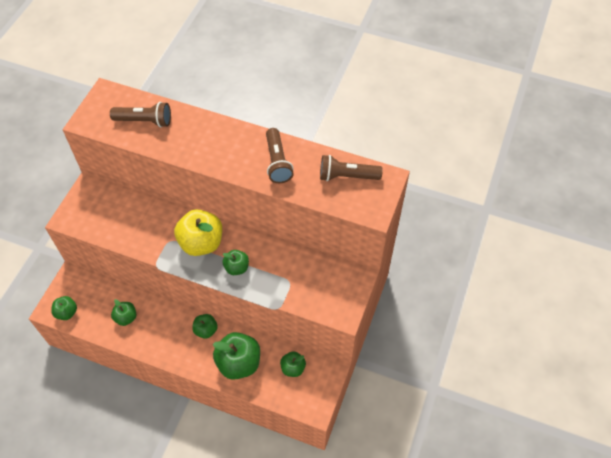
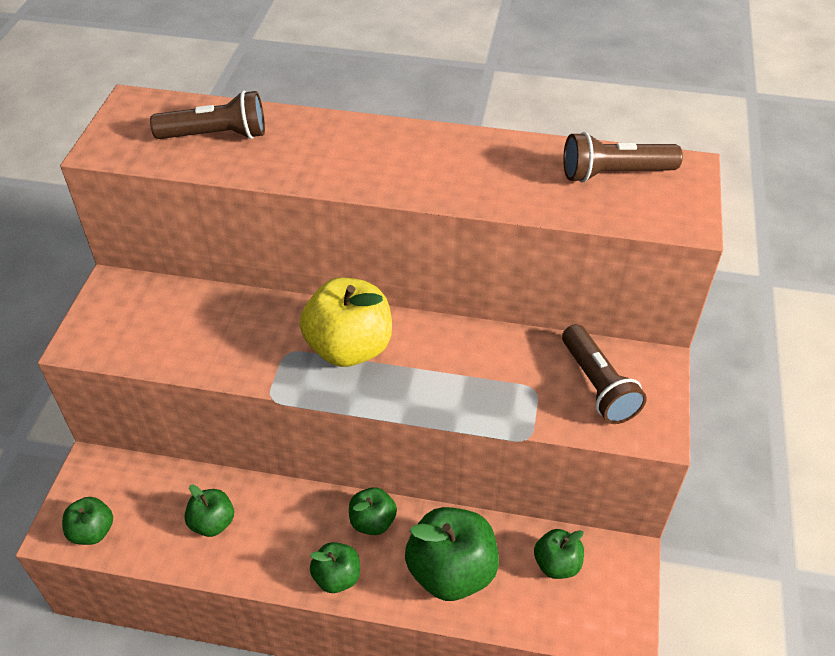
camera: 10 degrees left, 10 degrees down
(236, 268) = (428, 380): green apple -> green apple (337, 577)
(277, 162) = (481, 168): brown flashlight -> brown flashlight (598, 386)

